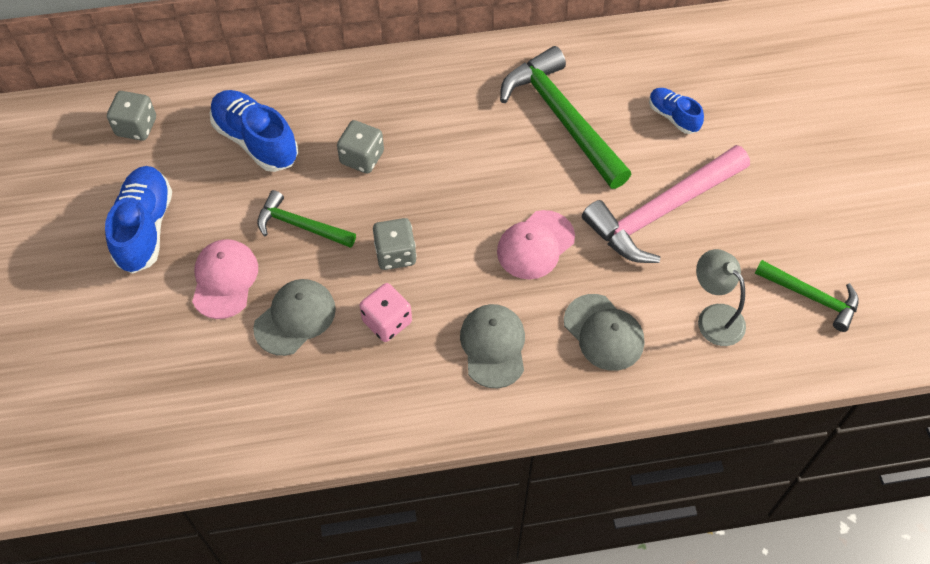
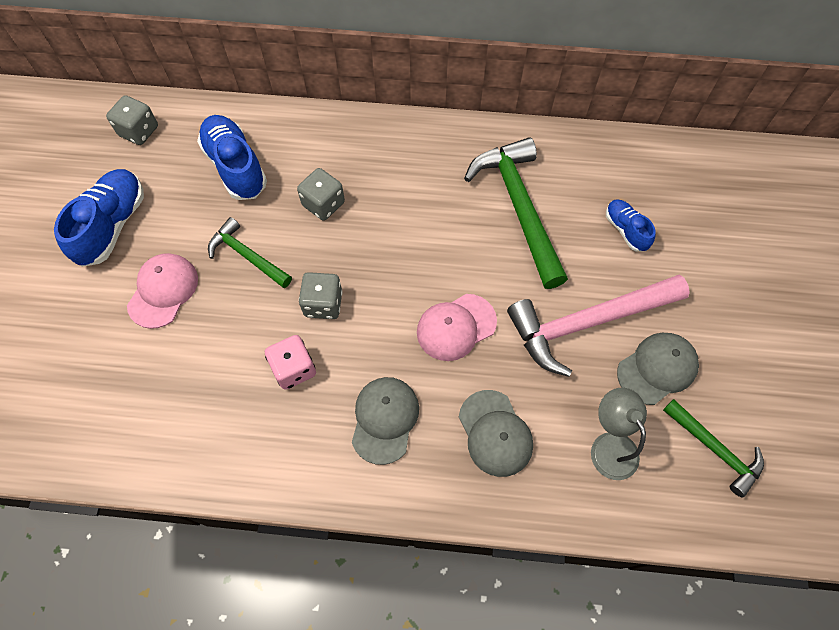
camera: 15 degrees right, 5 degrees up
(295, 318) = (212, 344): grey cap -> grey cap (657, 369)

